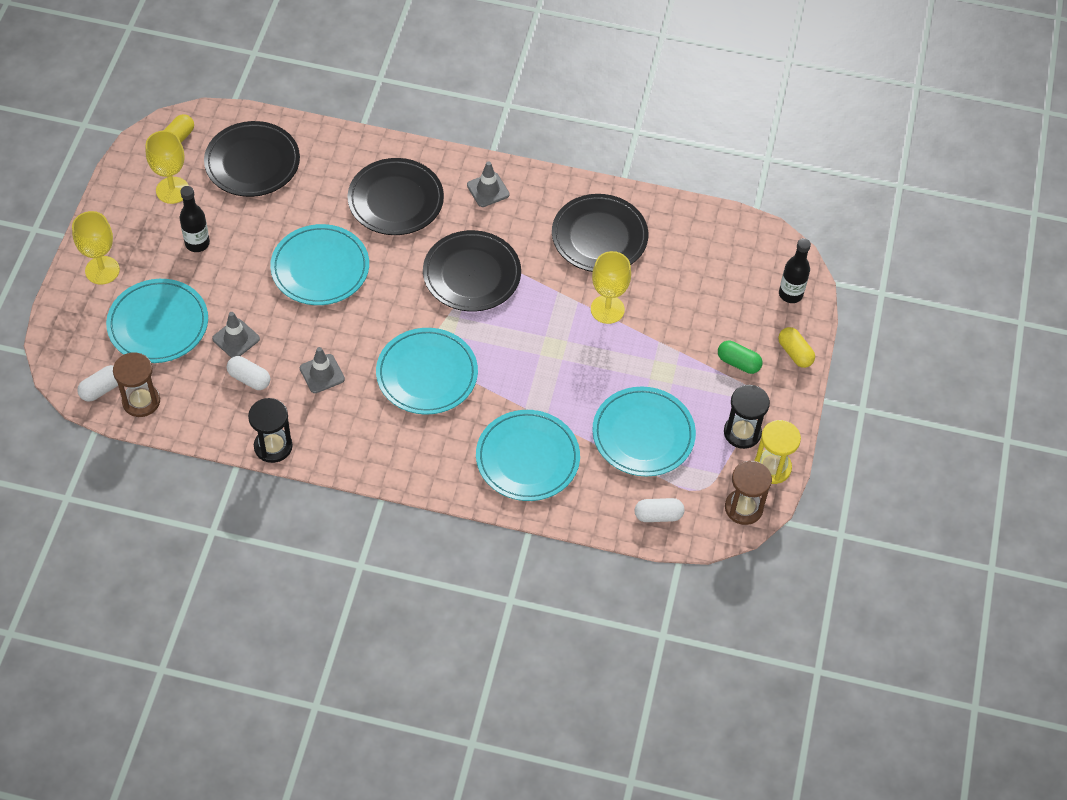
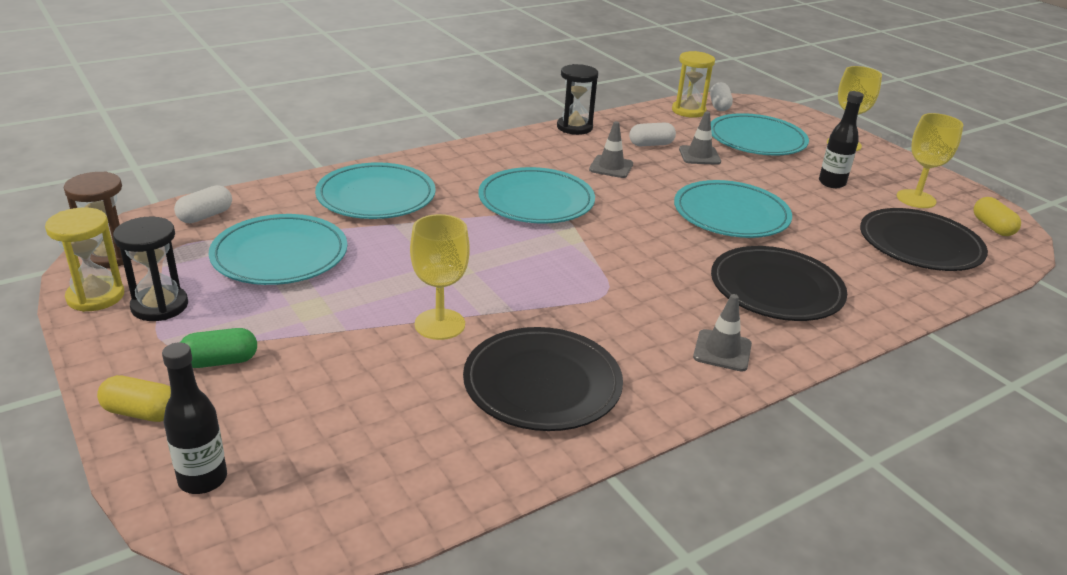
camera: 135 degrees right, 25 degrees down
(141, 401) = (688, 111): brown hourglass -> yellow hourglass
(472, 274) = (613, 276): black plate -> none

